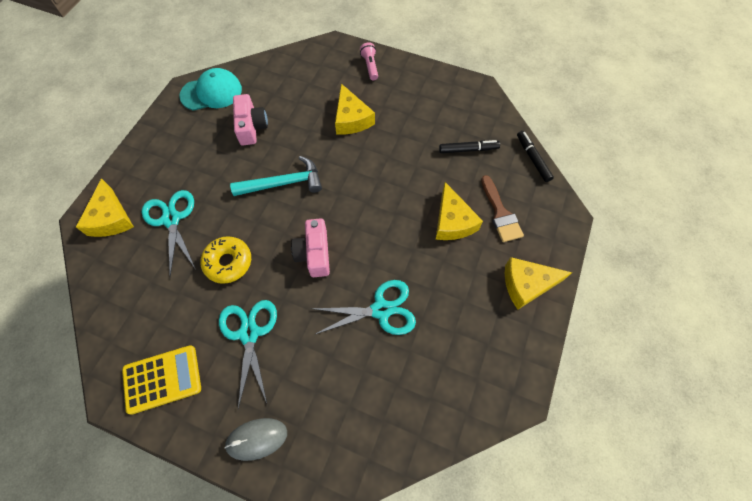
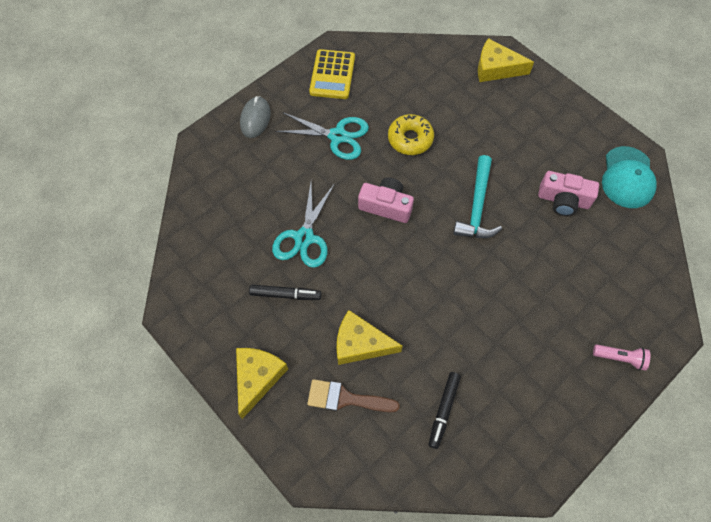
camera: 115 degrees right, 0 degrees up
(171, 219) = (475, 109): turquoise scissors -> none
(351, 119) = (539, 301): yellow cheese -> none
(532, 159) = (398, 481): black marker -> black marker (285, 294)

